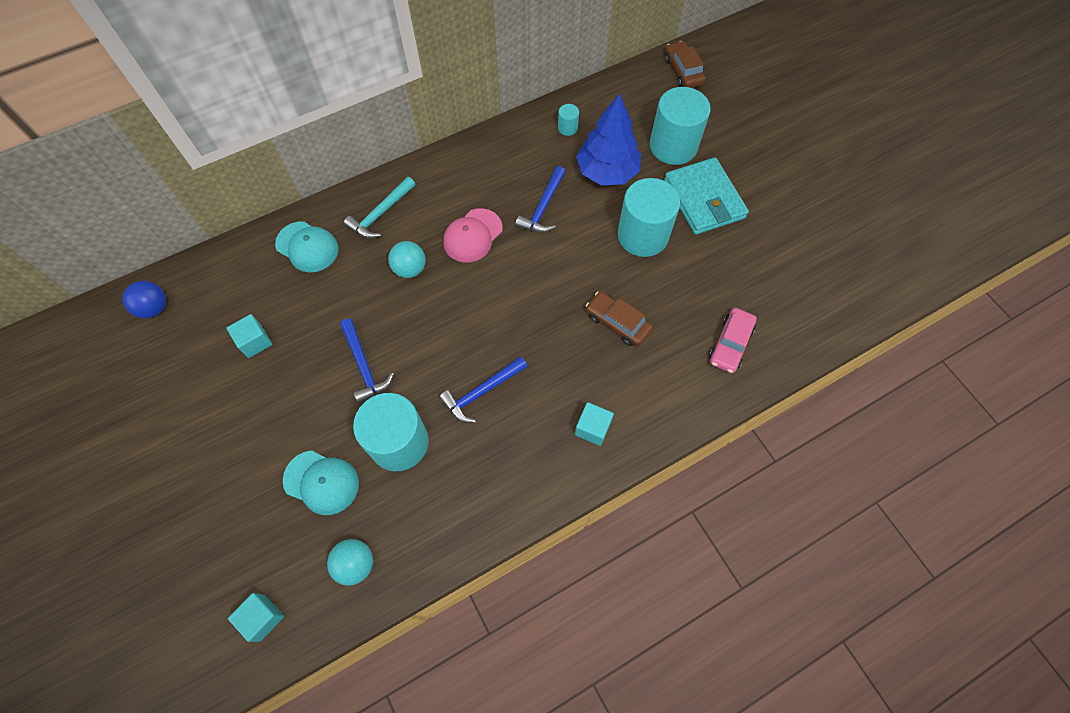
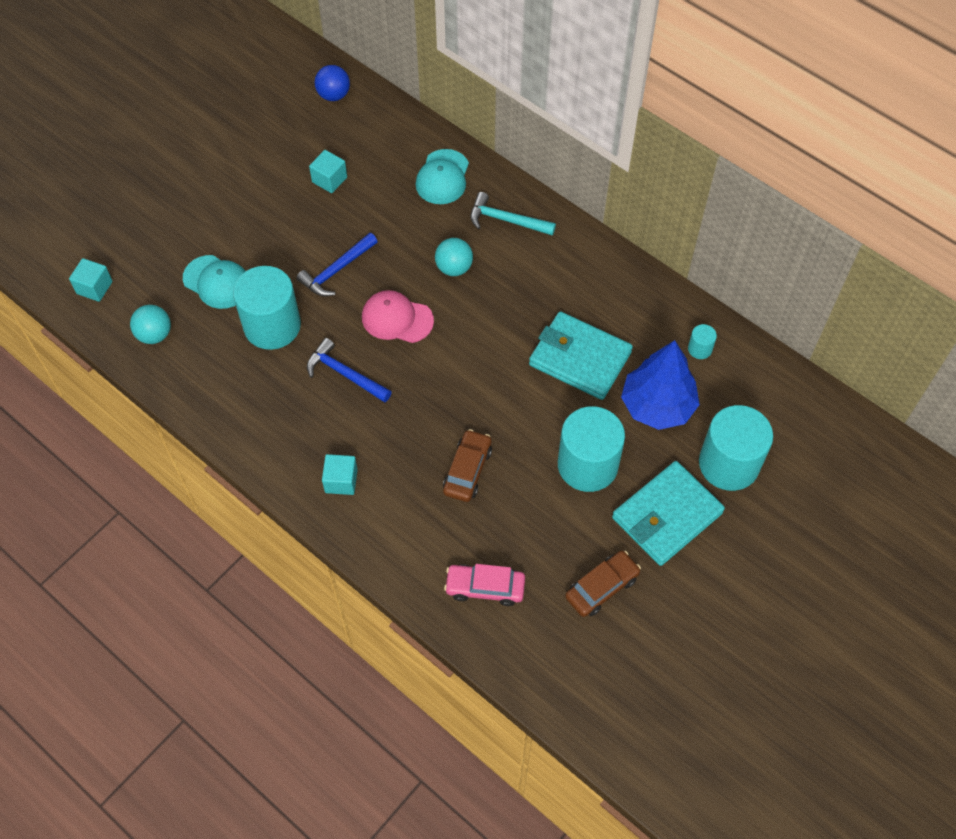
camera: 70 degrees right, 5 degrees down
(321, 482) = (217, 282): turquoise cap -> turquoise cap turned 60 degrees counterclockwise
(472, 236) = (515, 307): pink cap -> pink cap (397, 319)
(543, 207) = (580, 358): blue hammer -> turquoise wallet
(683, 71) = (853, 445): brown car -> brown car (602, 587)

